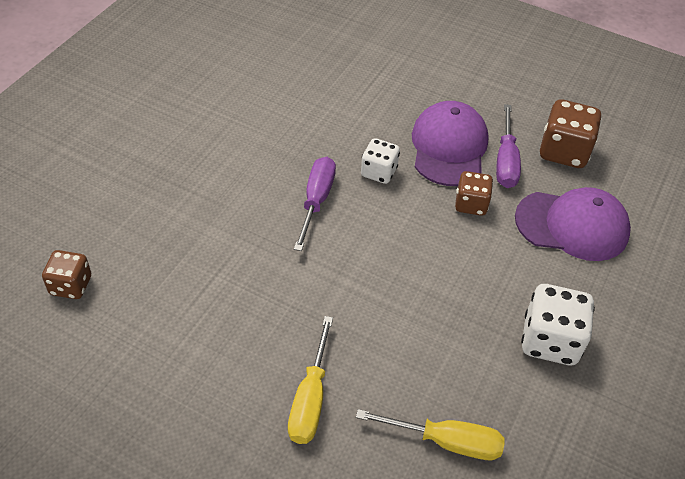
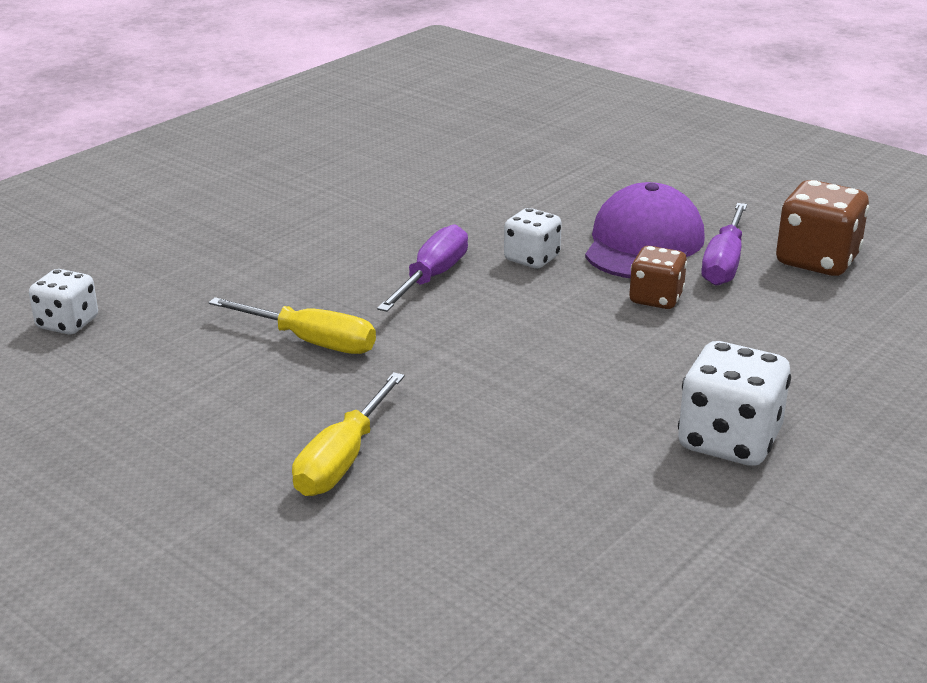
camera: 15 degrees right, 20 degrees down
(71, 285) = (67, 323): brown dice -> white dice
(446, 441) = (527, 525): yellow screwdriver -> yellow screwdriver (312, 342)
(572, 225) = (805, 331): purple cap -> none

